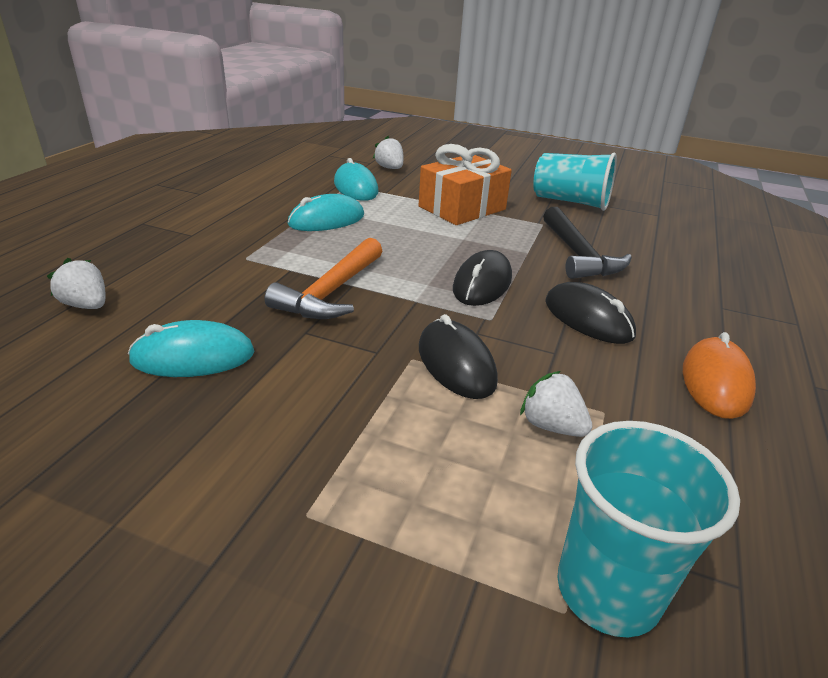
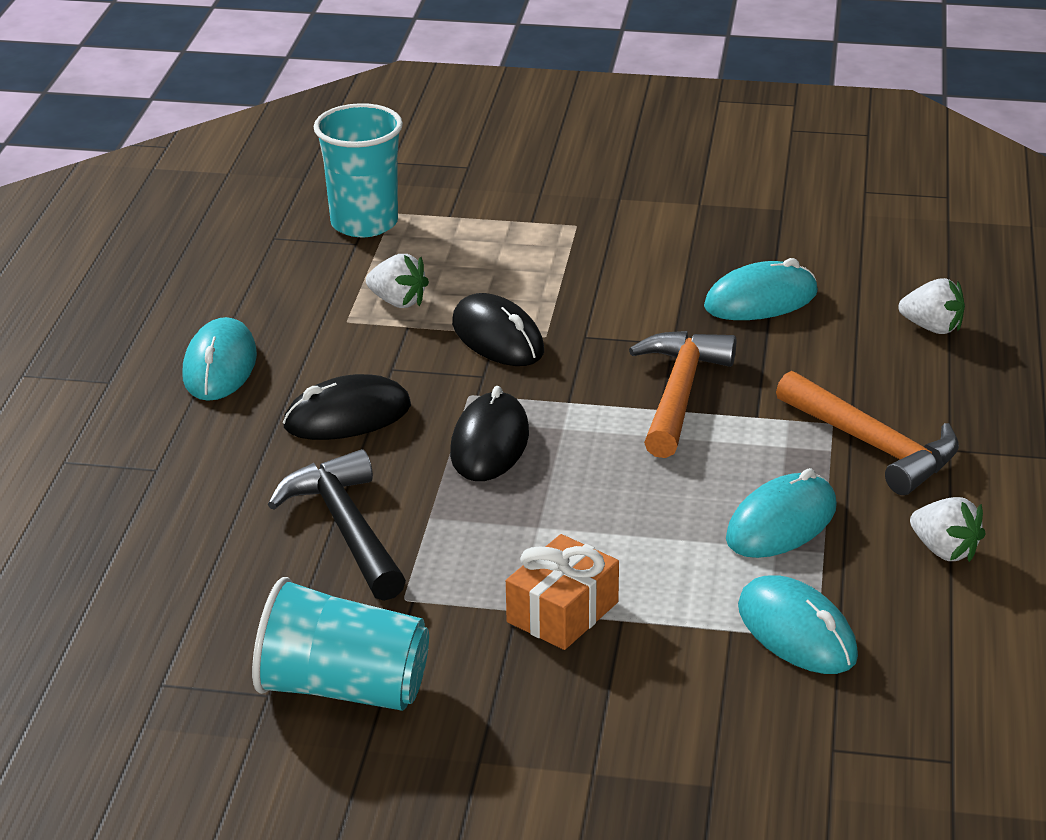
camera: 170 degrees right, 0 degrees up
(234, 243) = (873, 446): none -> orange hammer
(390, 168) = (772, 731): white strawberry -> white strawberry (944, 550)
(462, 208) = (562, 612): orange gift -> orange gift, size x0.66
(588, 318) = (347, 416): black mouse -> black mouse turned 60 degrees counterclockwise
(715, 382) = (220, 366): orange mouse -> turquoise mouse

